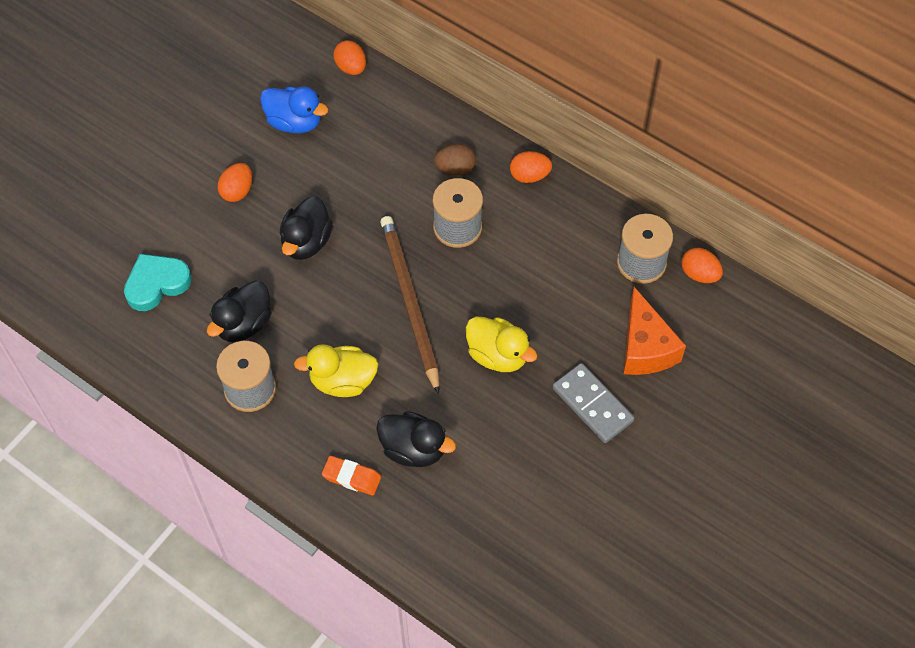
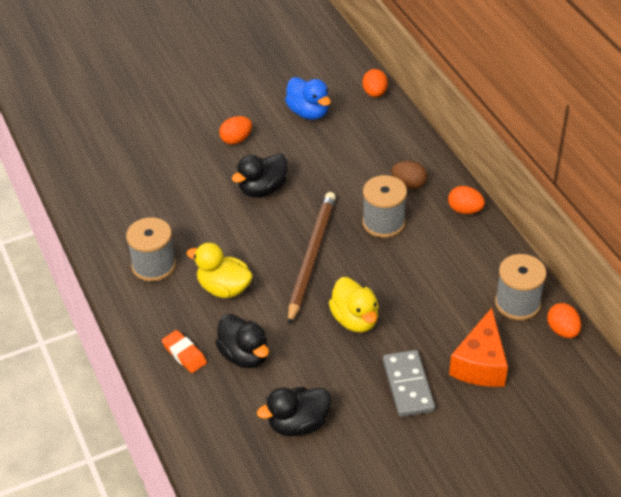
camera: 30 degrees right, 15 degrees down
(156, 284) = (138, 175): turquoise heart -> none
(244, 324) = (179, 223): black duck -> black duck (298, 424)

